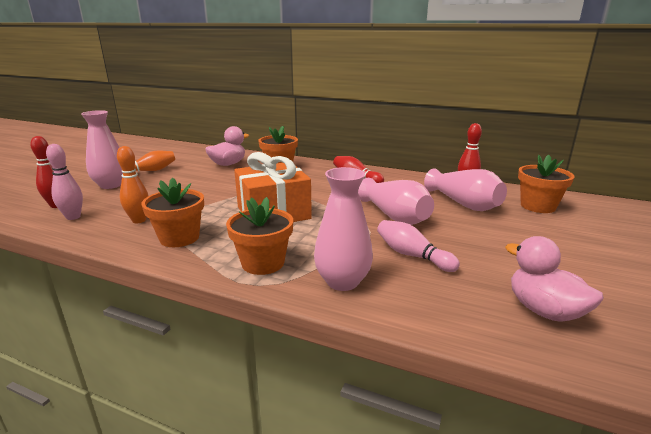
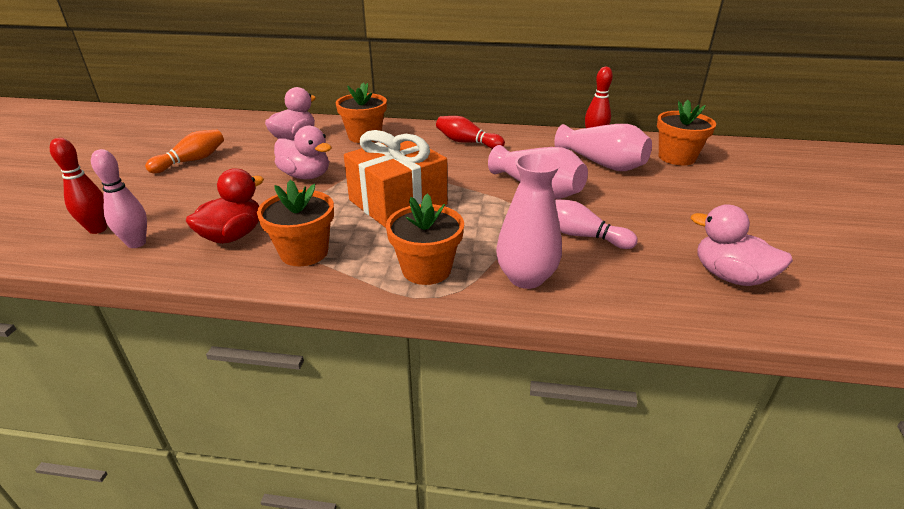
camera: 15 degrees left, 10 degrees up
(111, 185) = (153, 188): pink vase -> none
(139, 220) = (233, 235): orange bowling pin -> red duck
(218, 188) = (306, 176): none -> pink duck

